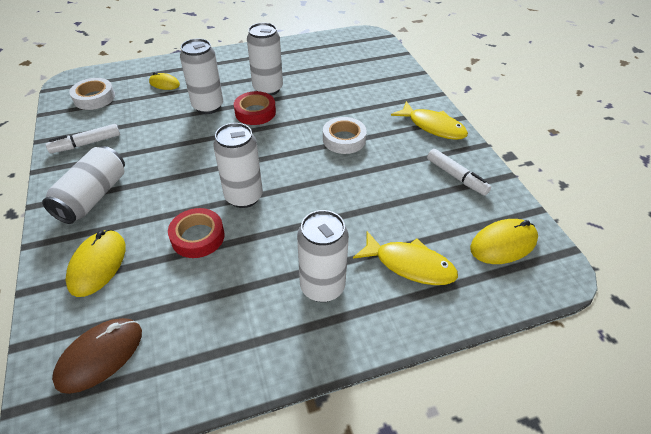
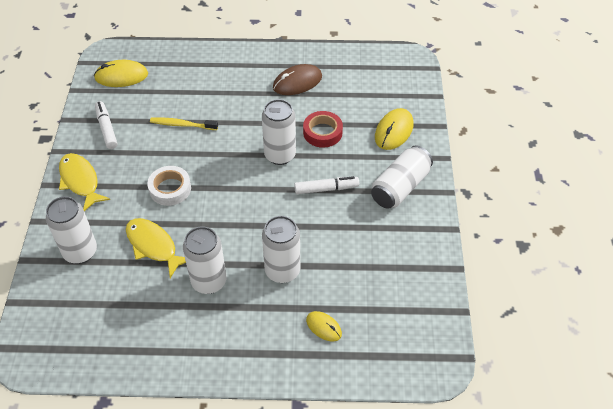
camera: 160 degrees left, 5 degrees up
(86, 144) = (410, 250): white marker -> white marker (326, 189)
(94, 98) = (406, 323): white tape -> none
(100, 356) = (390, 80): brown mouse -> brown mouse (297, 82)
(255, 112) = (236, 247): red tape -> none
(322, 287) = (252, 81): white can -> white can (80, 252)
(376, 202) = (182, 125): none -> yellow toothbrush
(410, 265) = (191, 79): yellow fish -> yellow fish (153, 246)

